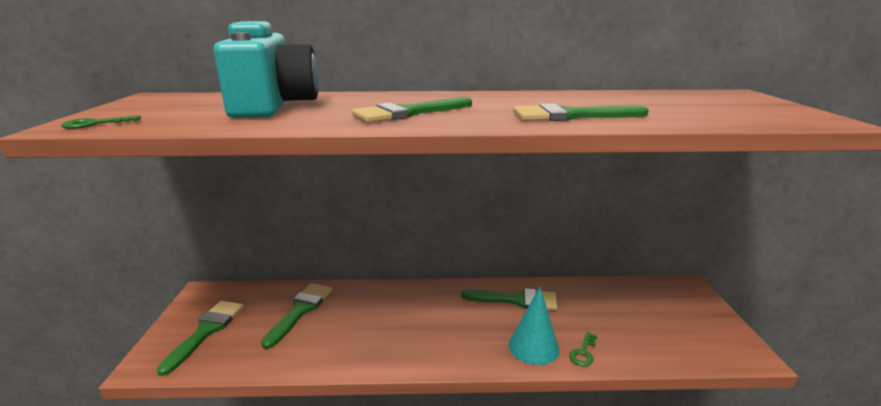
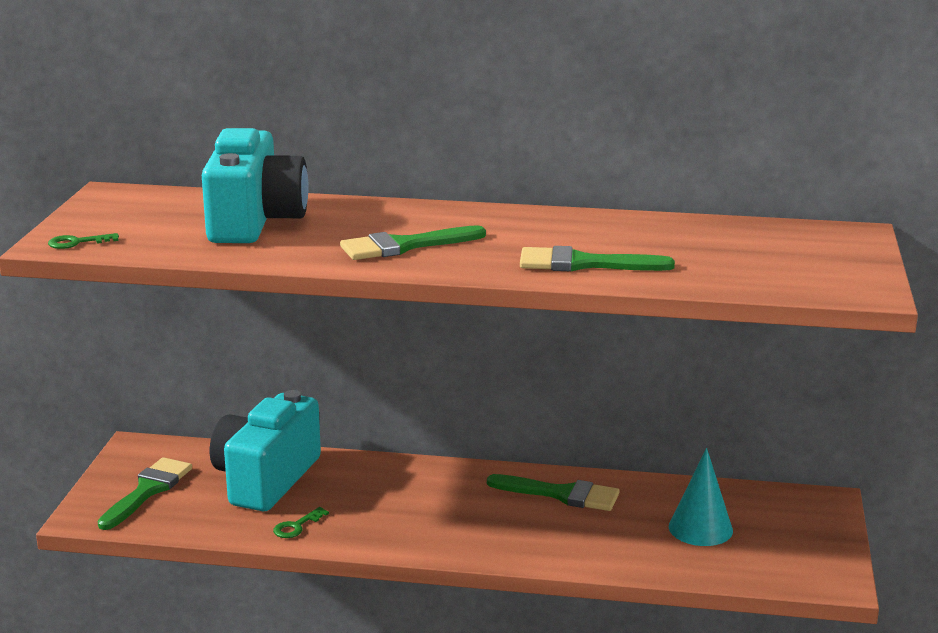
camera: 10 degrees right, 0 degrees up
(300, 310) = (266, 479): green brush -> turquoise camera
(533, 347) = (556, 546): turquoise cone -> turquoise cone (700, 528)
(583, 352) = (617, 558): green key -> green key (296, 526)

